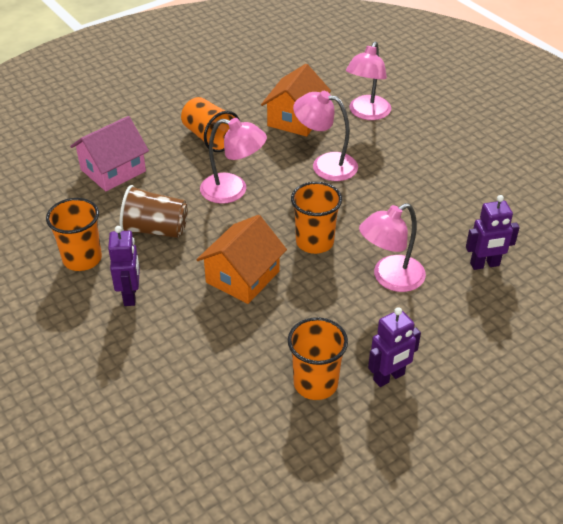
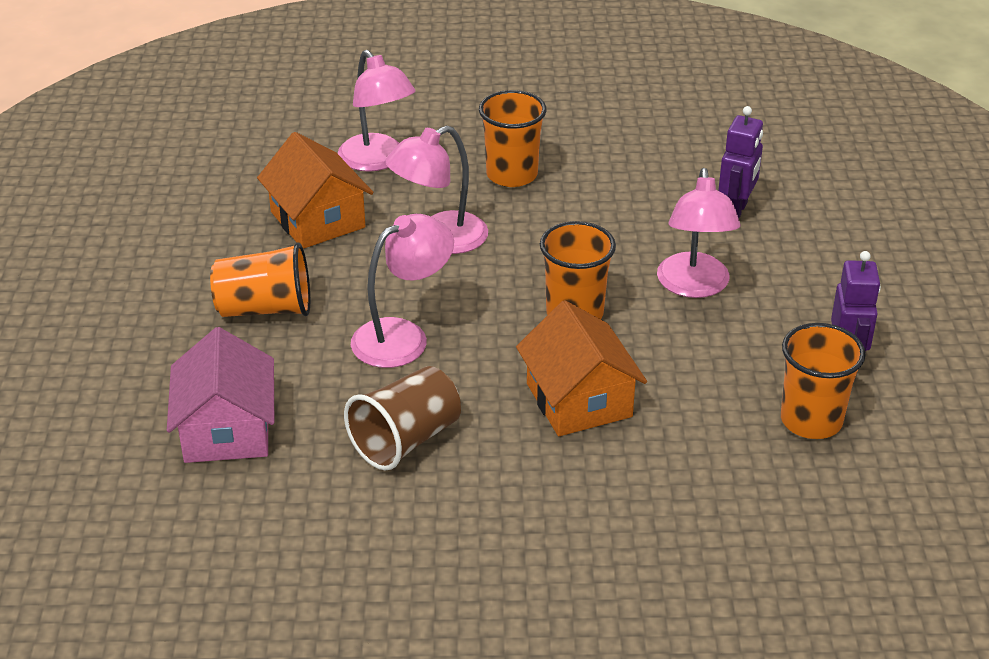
camera: 55 degrees left, 5 degrees down
(82, 259) = (393, 537): orange cup -> orange cup (512, 175)
(130, 295) = (516, 517): purple robot -> none

